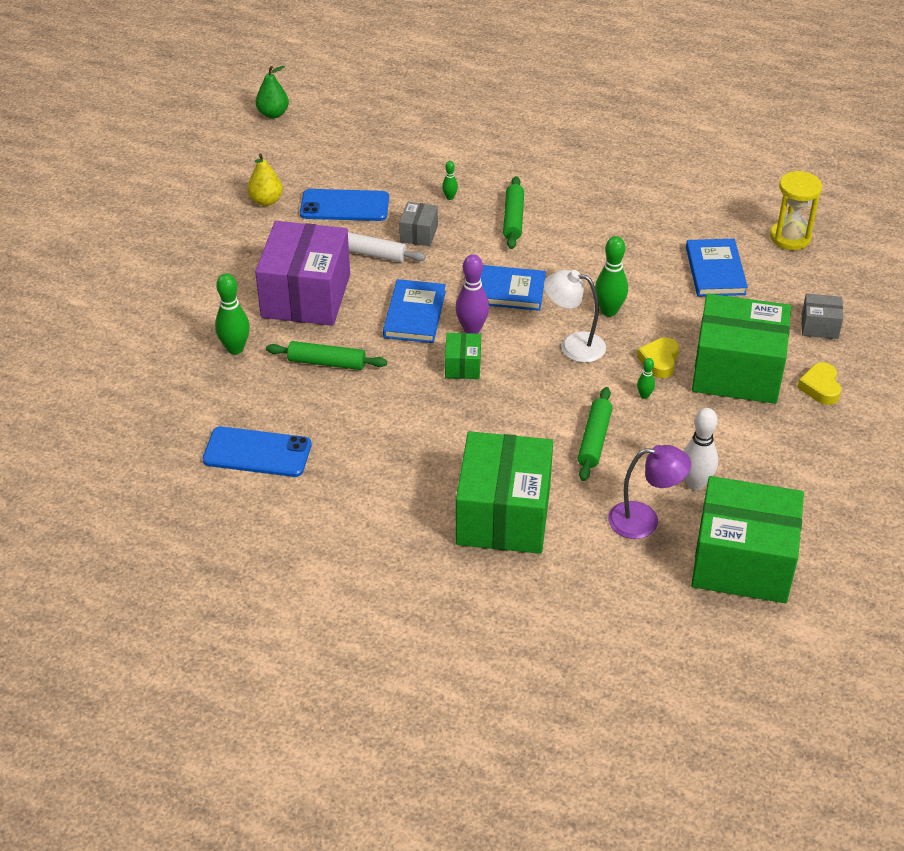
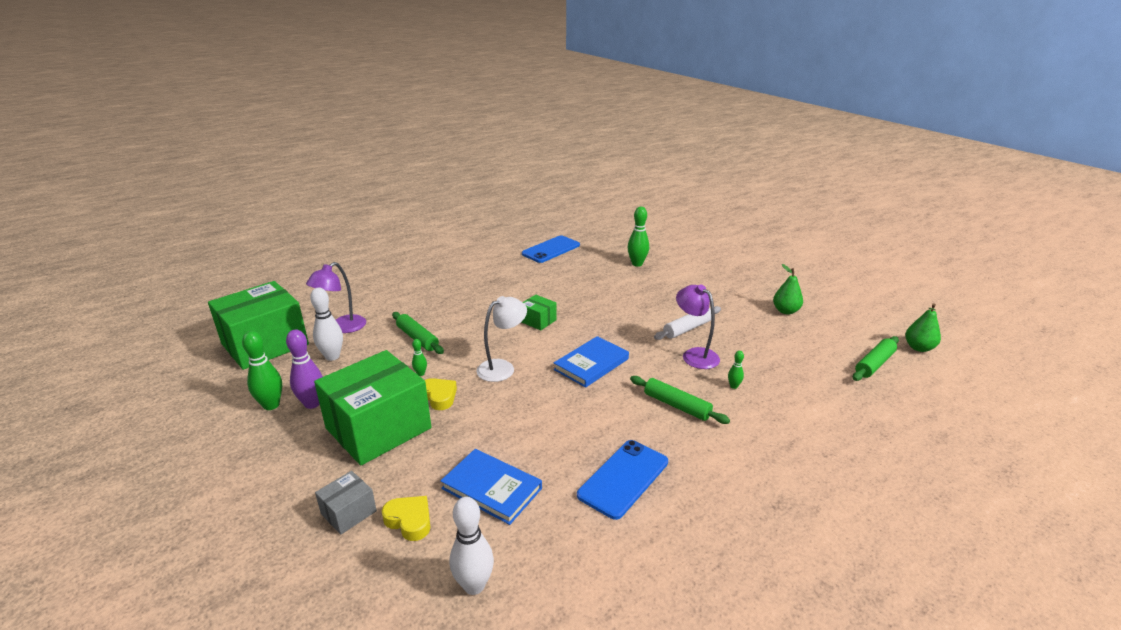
camera: 125 degrees right, 15 degrees down
(266, 201) = (785, 311): yellow pear -> green pear
(306, 296) = (663, 294): purple box -> none
(327, 363) = (594, 283): green rolling pin -> green rolling pin (874, 364)
(344, 206) = (756, 337): blue phone -> blue phone (623, 478)
(415, 314) = (605, 322): blue book -> none
(418, 233) = (695, 355): grey box -> purple lamp
(472, 329) = (567, 336): purple bowling pin -> purple bowling pin (312, 404)
(503, 515) = (416, 291): green box -> none
(609, 311) = (516, 400): green bowling pin -> green bowling pin (271, 405)
(790, 237) = (474, 585): yellow hourglass -> white bowling pin
(820, 387) = (301, 463): yellow heart -> yellow heart (409, 521)

